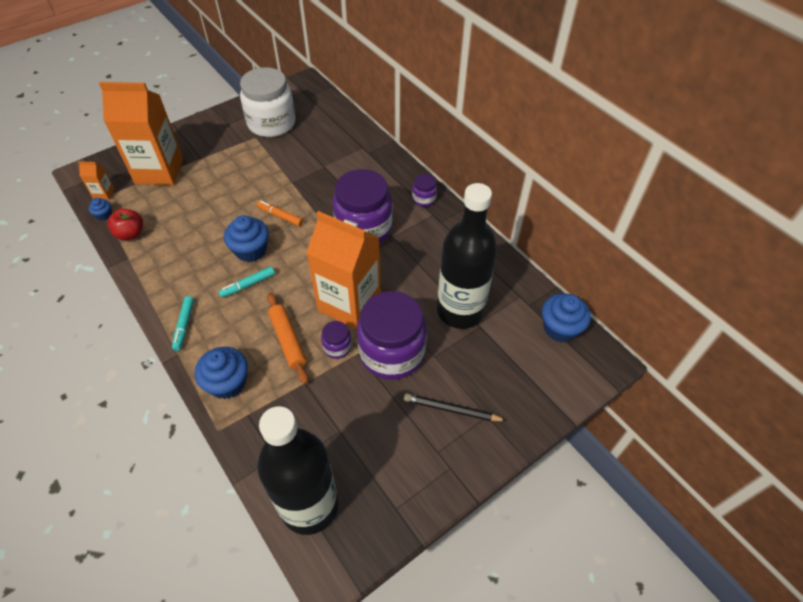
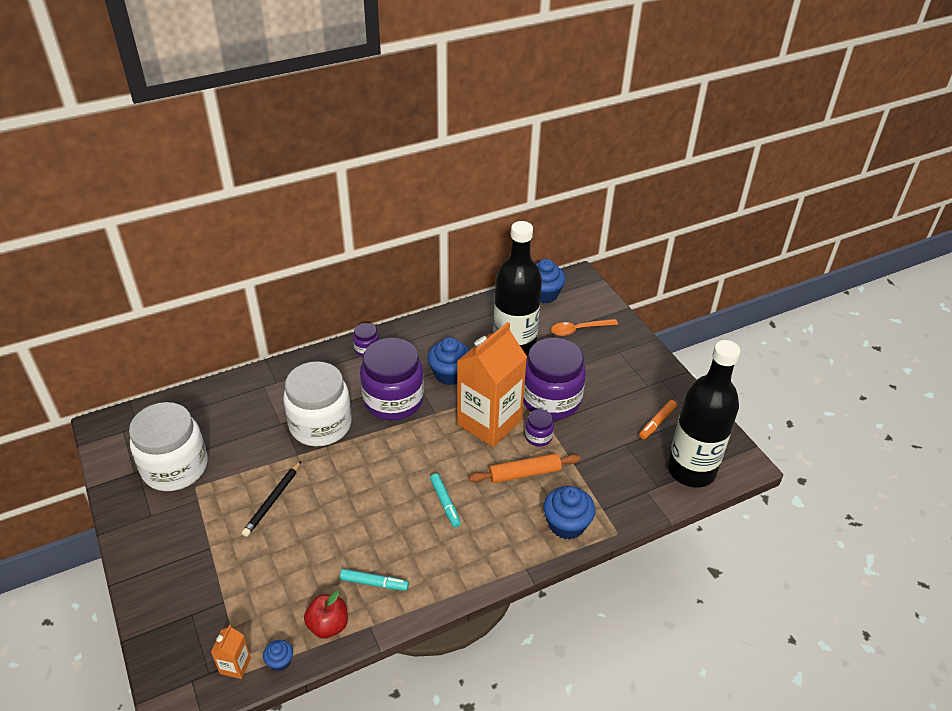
camera: 80 degrees left, 10 degrees down
(159, 171) = (215, 597): orange carton -> none
(184, 325) = (488, 562): turquoise marker -> turquoise marker (374, 583)
(251, 250) = (395, 499): blue cupcake -> blue cupcake (449, 374)
(280, 216) = (350, 469): orange marker -> orange marker (657, 422)
(326, 189) = (320, 425): none -> white jar
(451, 409) = (611, 371): black pencil -> black pencil (272, 500)
(511, 369) = (579, 329): none -> orange spoon

